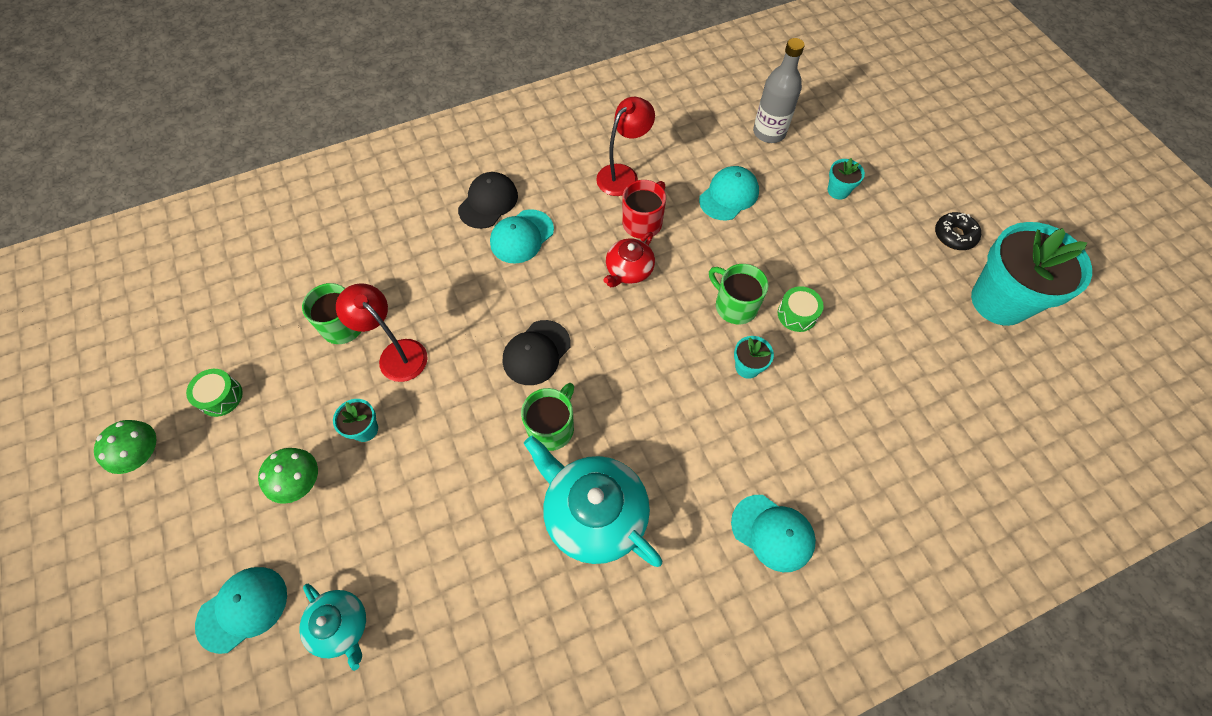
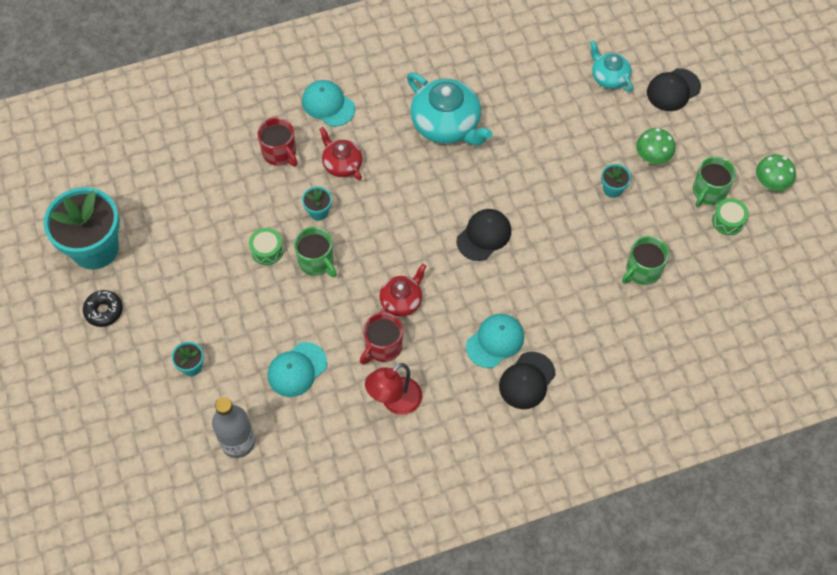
camera: 175 degrees left, 0 degrees up
(243, 609) = (673, 90): turquoise cap -> black cap
(396, 353) = (596, 243): red lamp -> none
(552, 427) = (473, 180): green mug -> green mug (708, 192)
(732, 437) = (342, 164): none -> red teapot
(820, 446) = (280, 153): none -> red mug

